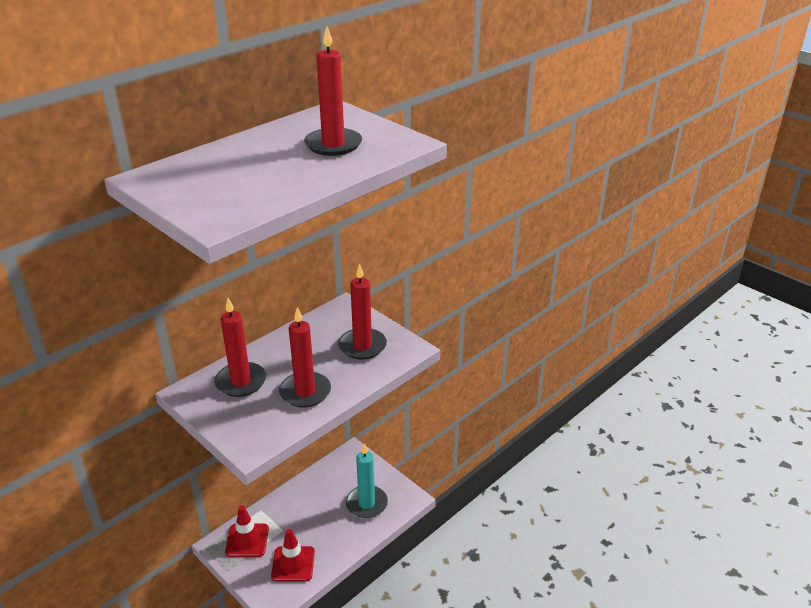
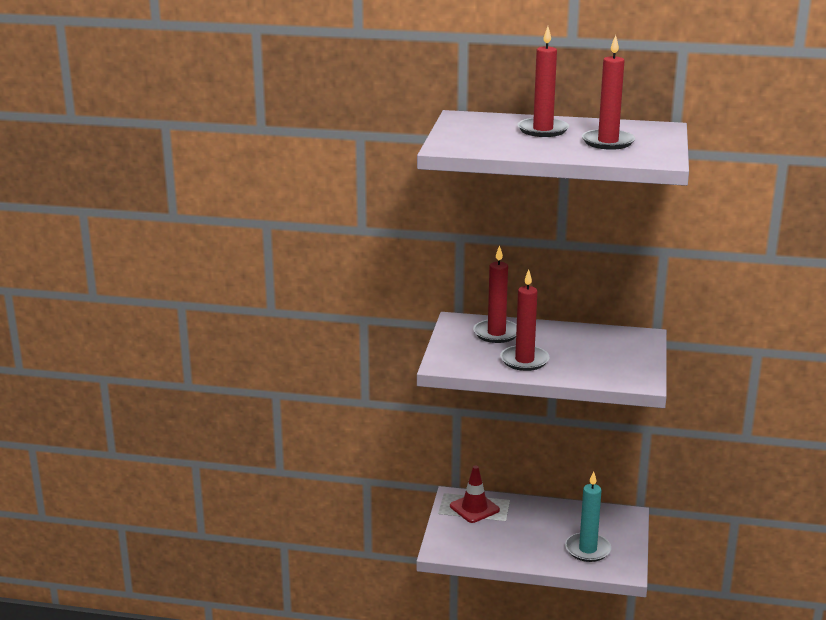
camera: 55 degrees right, 10 degrees down
(293, 564) = (482, 541): red traffic cone -> none
(362, 346) = (611, 361): red candle -> red candle (543, 130)

